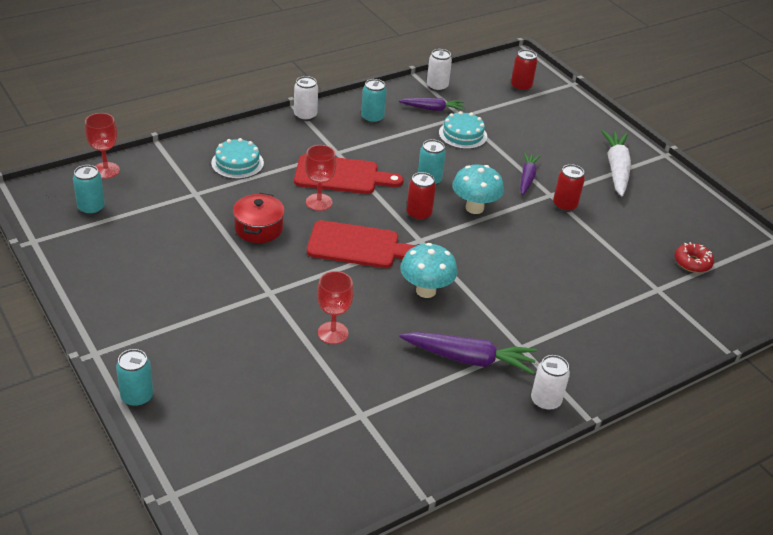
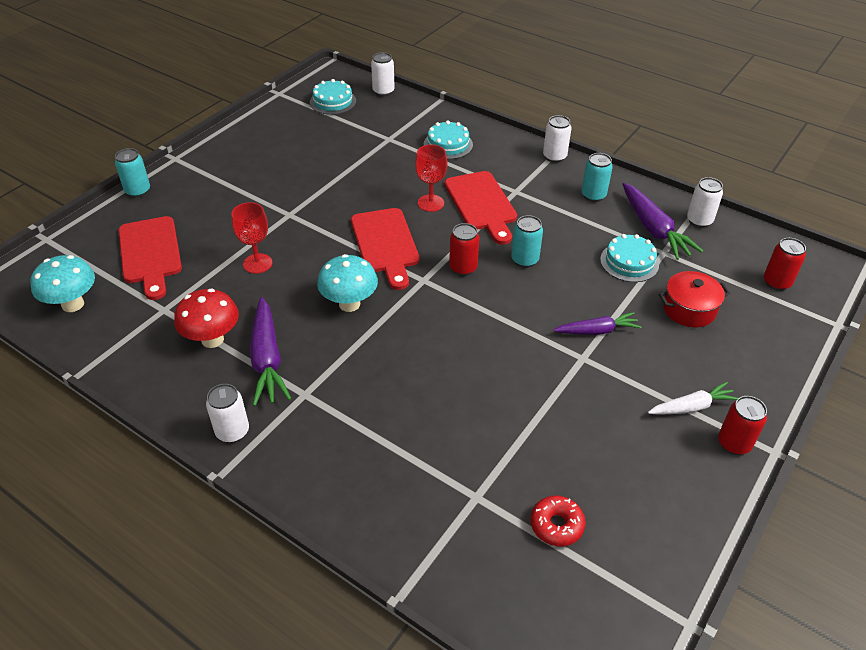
camera: 70 degrees right, 5 degrees up
(91, 208) = (333, 102): turquoise can -> turquoise cake
(106, 170) = (383, 91): red goblet -> white can
(259, 228) = (368, 183): red pot -> red pot (689, 309)
(264, 408) = (150, 254): none -> red cutting board
(424, 389) = (212, 339): none -> red mushroom
(433, 109) = (654, 229): purple carrot -> purple carrot, size x1.58
(474, 208) = (506, 304): turquoise mushroom -> turquoise mushroom (73, 304)
(564, 205) = (572, 374): red can -> red can (734, 443)
(616, 169) = (692, 407): white carrot -> white carrot, size x0.63

